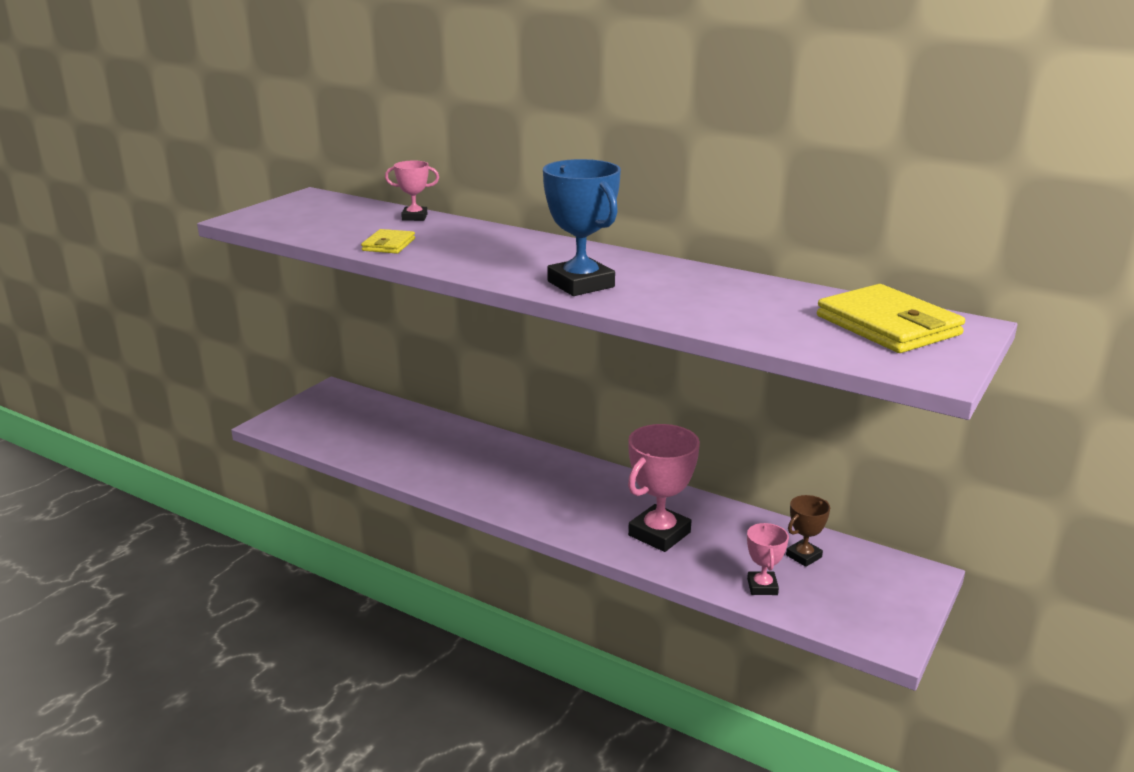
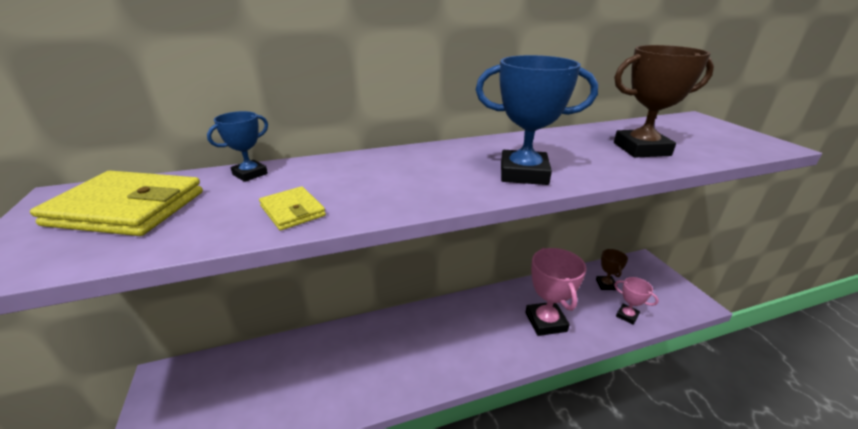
camera: 50 degrees left, 5 degrees up
(414, 217) = (250, 174): pink trophy -> blue trophy
(754, 314) = (641, 149): none -> brown trophy
(887, 325) = (686, 130): yellow wallet -> yellow wallet (127, 208)

